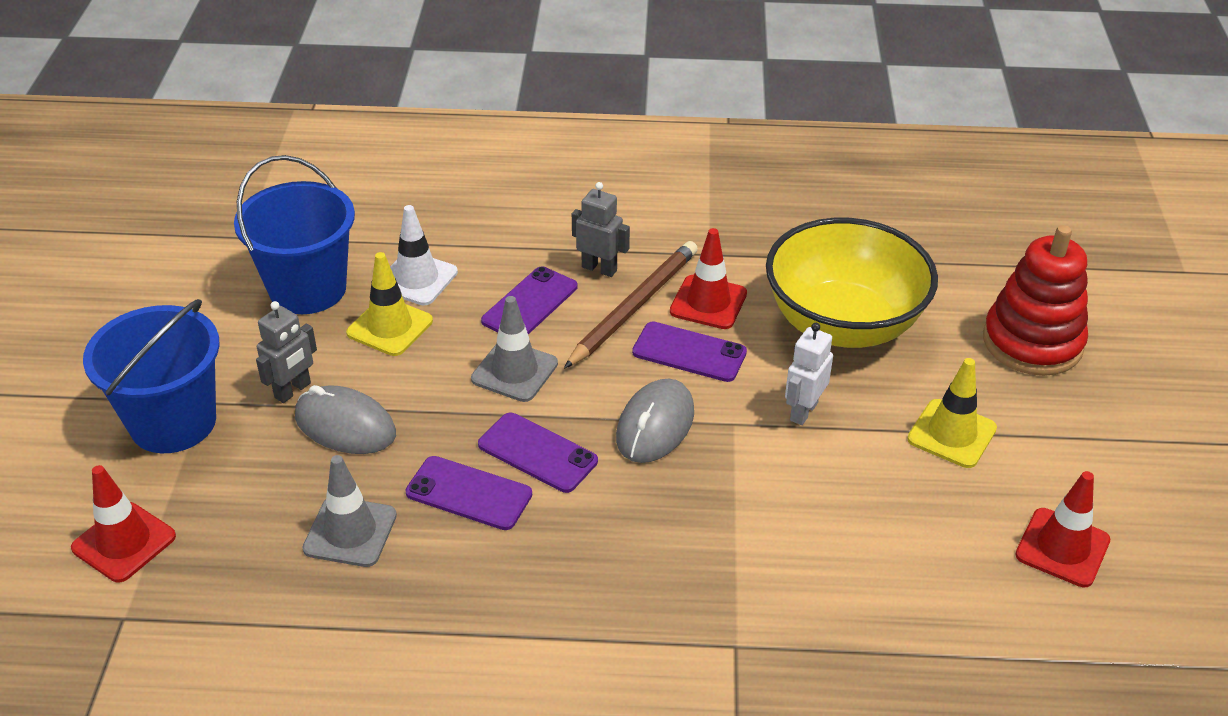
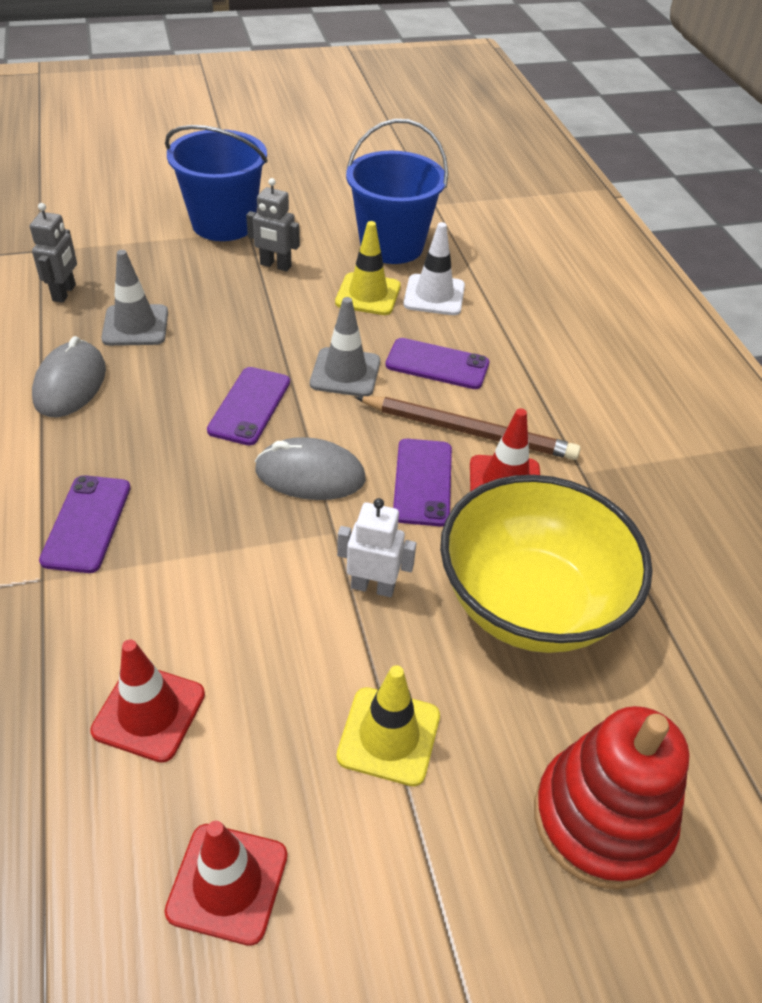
camera: 70 degrees right, 5 degrees up
(124, 542) = (106, 233): red traffic cone -> red traffic cone (149, 712)
(345, 426) = (246, 298): grey mouse -> grey mouse (70, 384)
(469, 493) = (191, 377): purple phone -> purple phone (87, 523)
(599, 268) = (511, 398): grey robot -> grey robot (64, 293)

